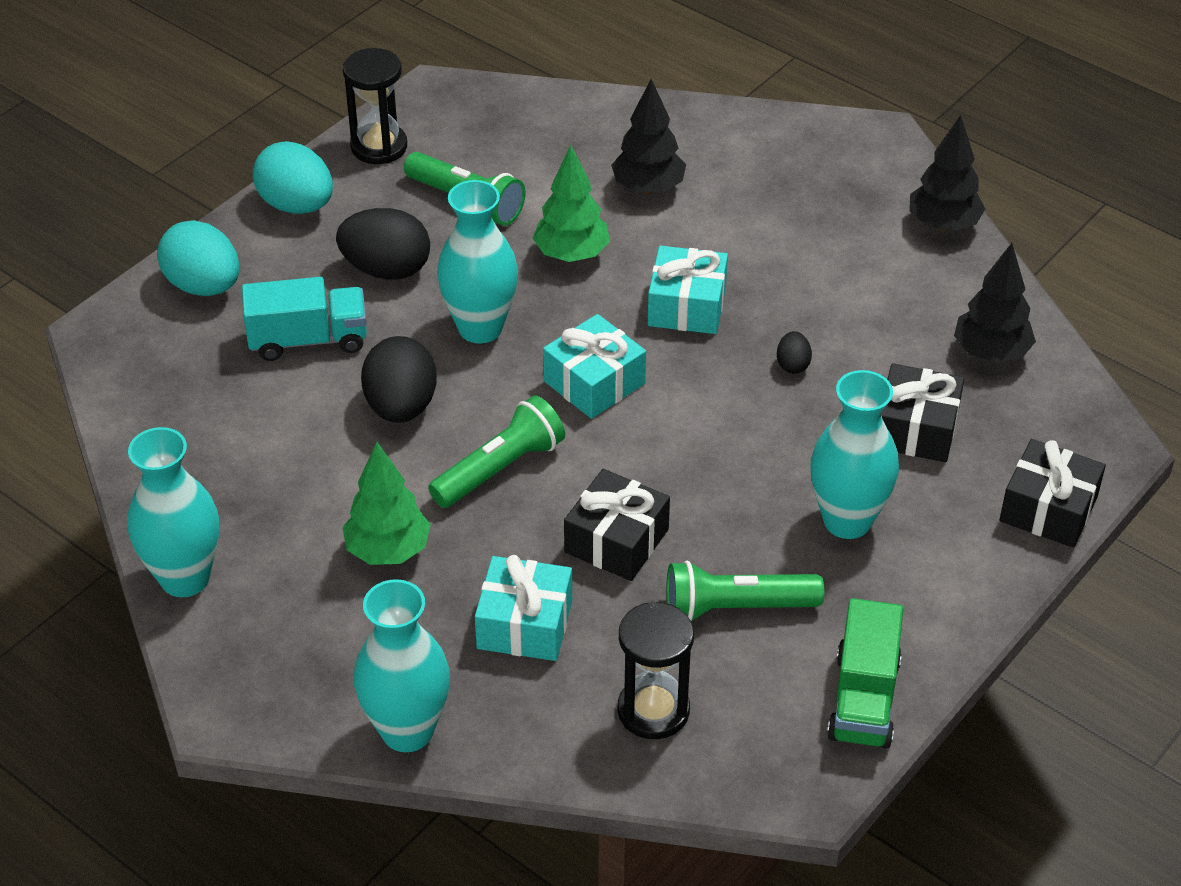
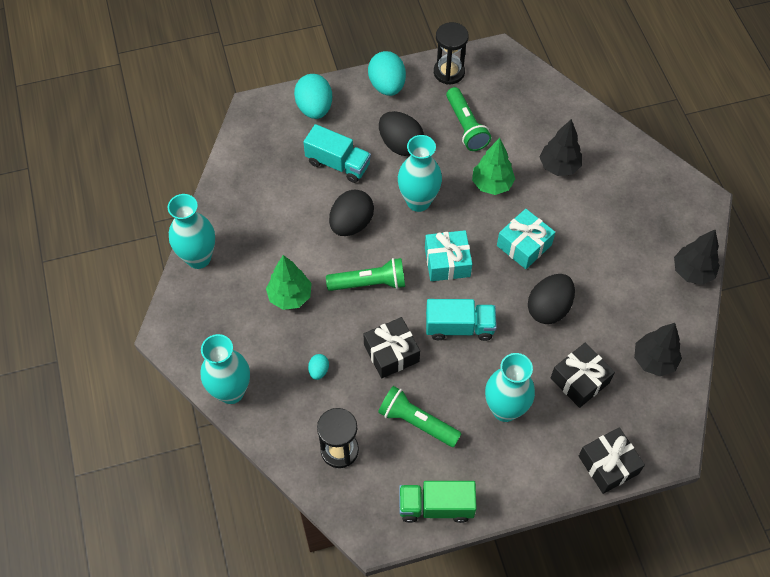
camera: 35 degrees right, 15 degrees up
(524, 624) = (319, 370): turquoise gift -> turquoise egg
(687, 454) = (459, 327): none -> turquoise truck
(792, 365) = (549, 308): black egg -> black egg, size x2.10
(863, 699) = (436, 506): green truck -> green truck turned 45 degrees clockwise

